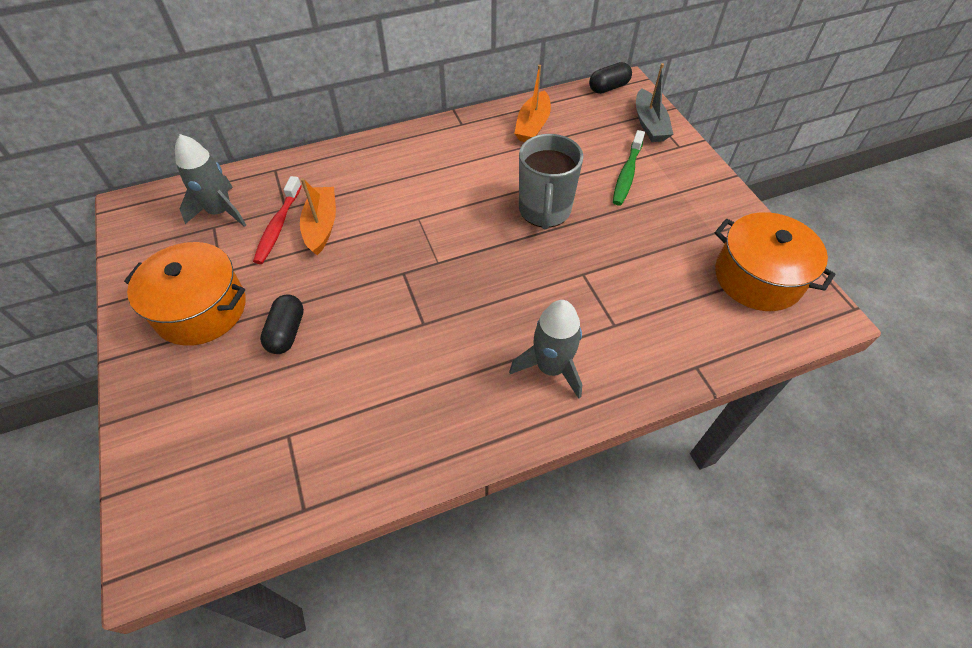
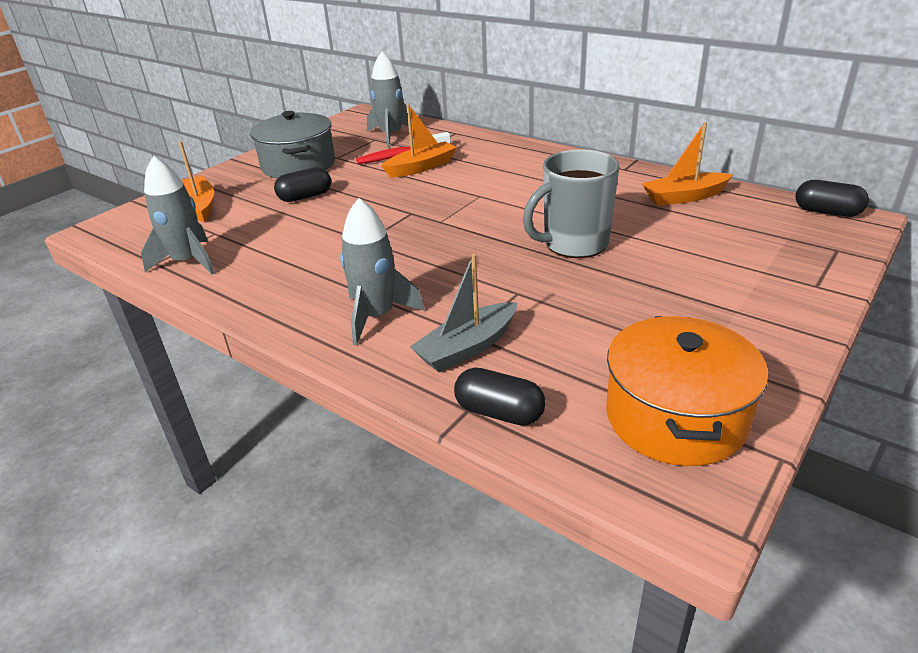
camera: 60 degrees right, 20 degrees down
(201, 309) = (298, 165): orange pot -> grey pot
(204, 430) = (199, 206): none -> orange boat
(331, 477) = (188, 261): none -> grey rocket
(627, 174) = (705, 268): green toothbrush -> none
(649, 124) = (816, 255): grey boat -> grey boat (467, 348)
(709, 353) = (499, 412): none -> black capsule

